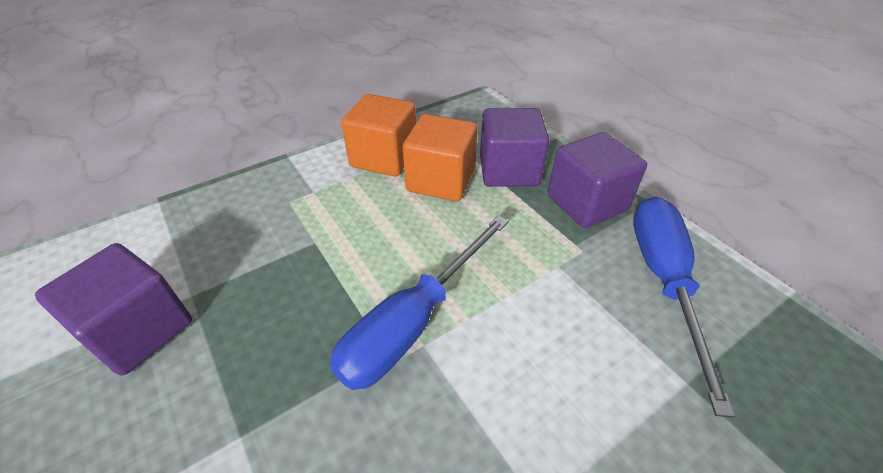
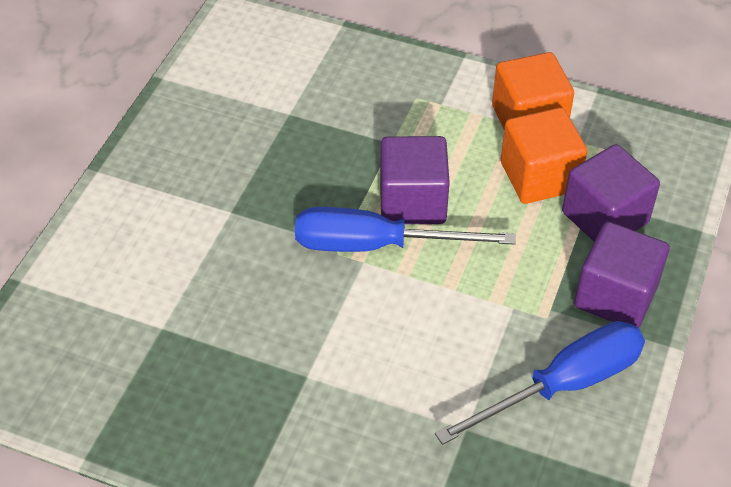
camera: 55 degrees right, 5 degrees up
(139, 330) = (246, 111): purple cube -> purple cube (412, 201)

